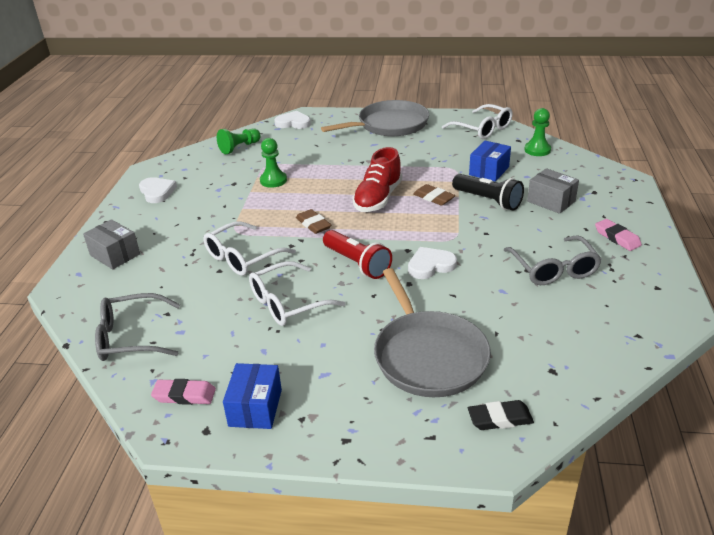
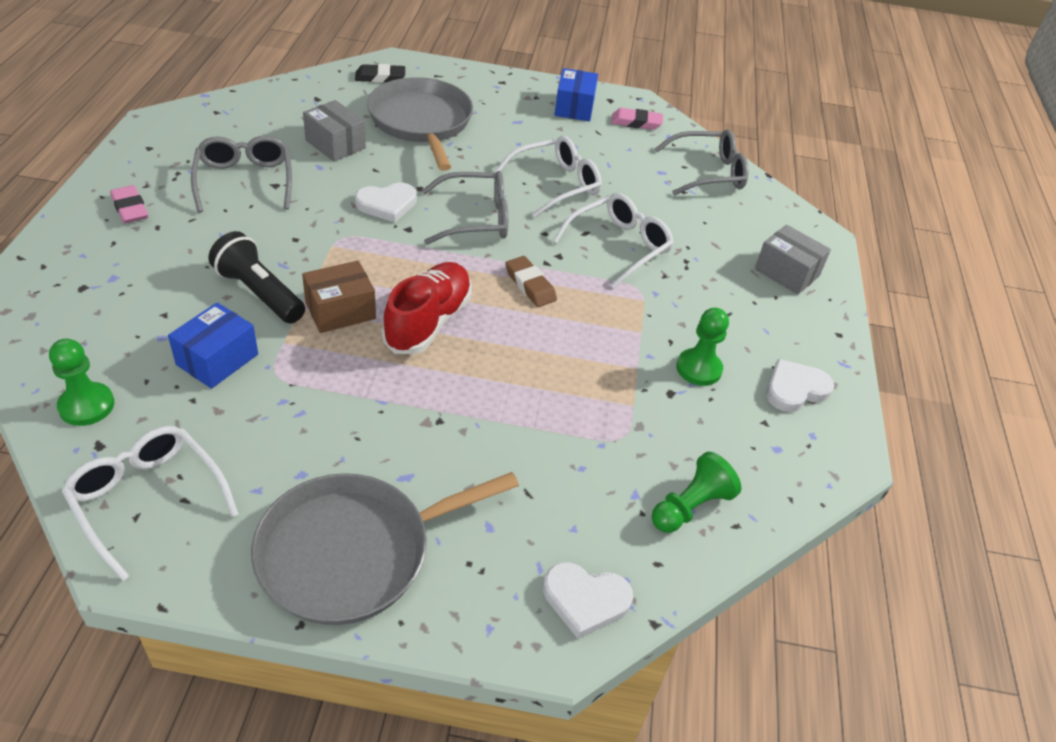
camera: 175 degrees right, 10 degrees up
(157, 192) = (795, 389): white heart -> white heart turned 90 degrees clockwise
(273, 180) = (602, 389): green pawn -> green pawn (698, 369)
(357, 264) = (475, 218): red flashlight -> grey glasses
(433, 198) = (340, 310): brown eraser -> brown box
(551, 201) = (165, 278): grey box -> grey box (335, 144)

